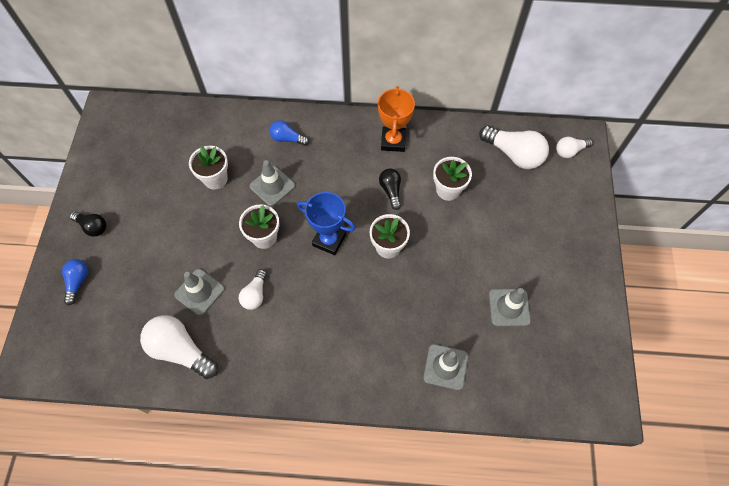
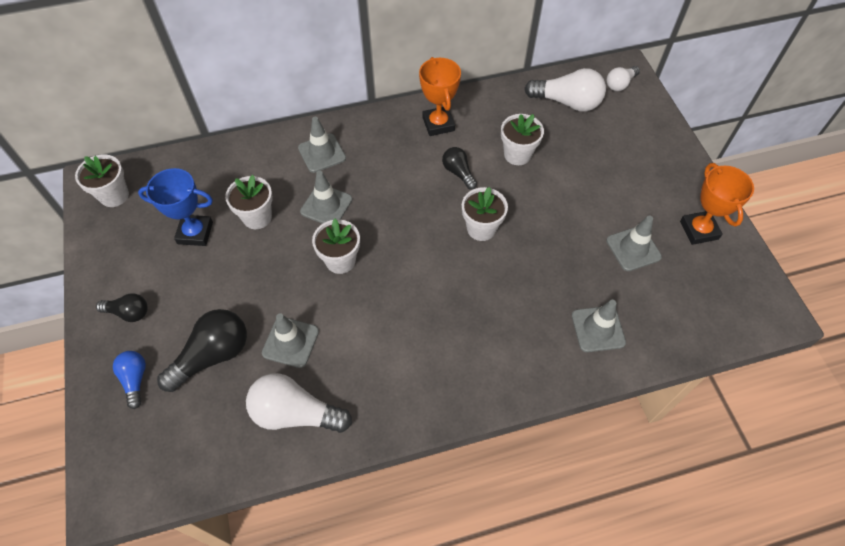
camera: 20 degrees left, 5 degrees down
(117, 126) = (114, 195): none -> white flower pot
(139, 282) = (212, 355): none -> black light bulb
(255, 294) = (357, 324): white light bulb -> none
(287, 139) = (322, 153): blue light bulb -> grey traffic cone
(329, 240) = (414, 241): blue trophy -> blue trophy (195, 233)
(575, 310) = (699, 230): none -> orange trophy

